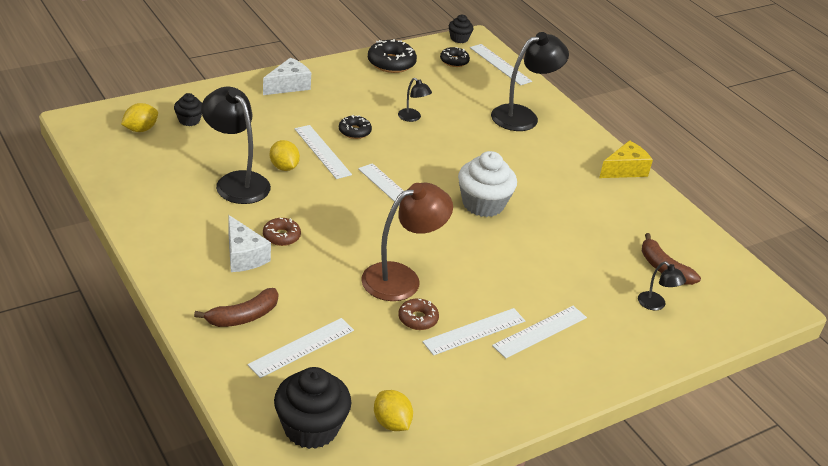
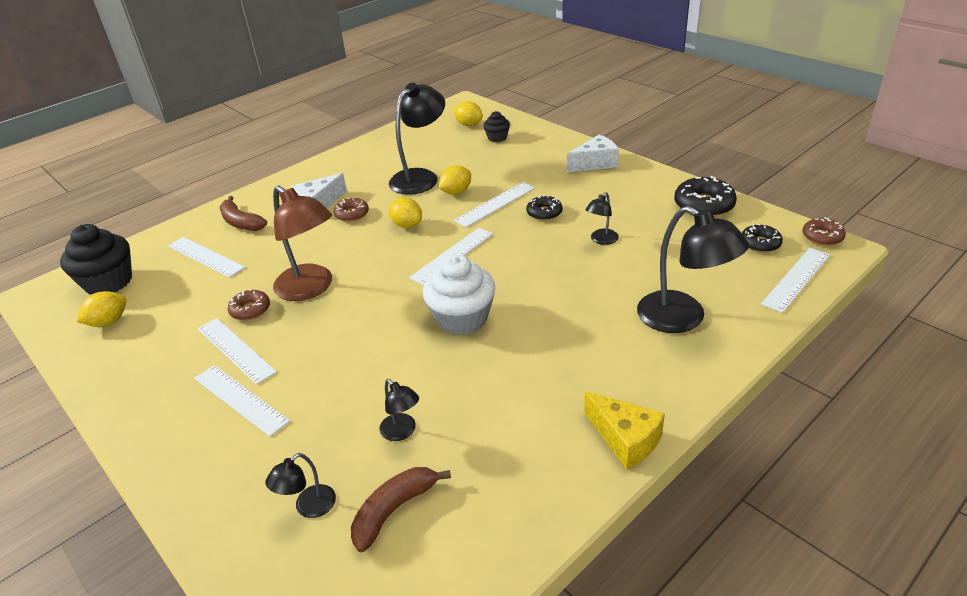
camera: 85 degrees right, 0 degrees up
(288, 86) = (595, 163): white cheese -> white cheese turned 60 degrees counterclockwise
(326, 206) = (407, 225): none -> yellow lemon
(459, 38) = (822, 237): black cupcake -> brown donut
(597, 254) = (402, 432): none -> black lamp

